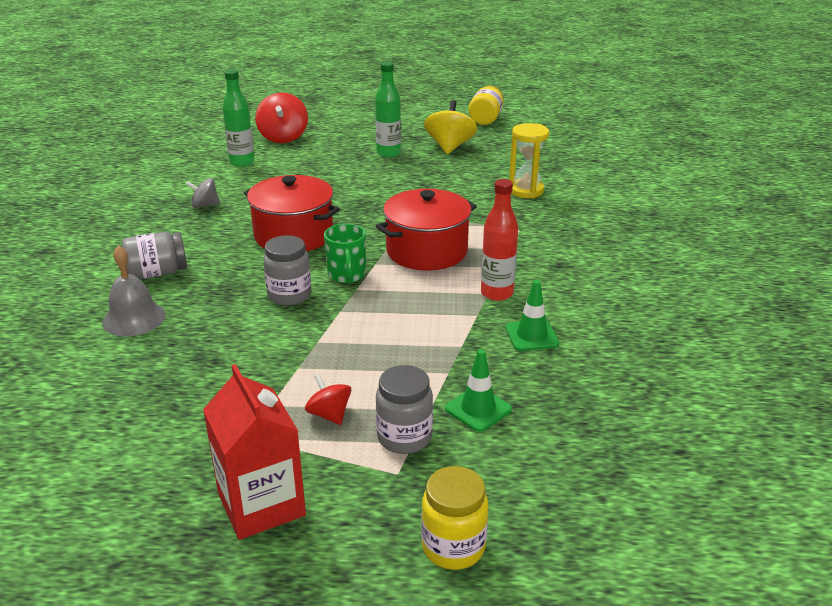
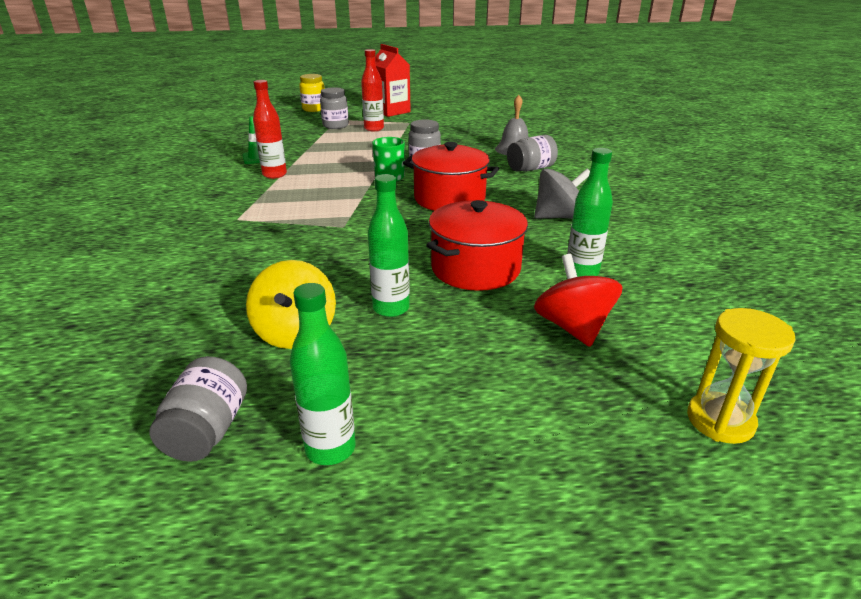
camera: 170 degrees right, 0 degrees up
(205, 205) = (559, 217): grey spinning top -> grey spinning top, size x1.74
(329, 414) = (374, 129): red spinning top -> red bottle
(427, 251) = (328, 196): red pot -> red pot (475, 268)
(430, 111) = (330, 448): none -> green bottle
(478, 409) = (298, 134): green traffic cone -> none
(486, 119) = (208, 430): yellow jar -> grey jar
(526, 190) = (208, 262): yellow hourglass -> yellow hourglass (720, 420)

